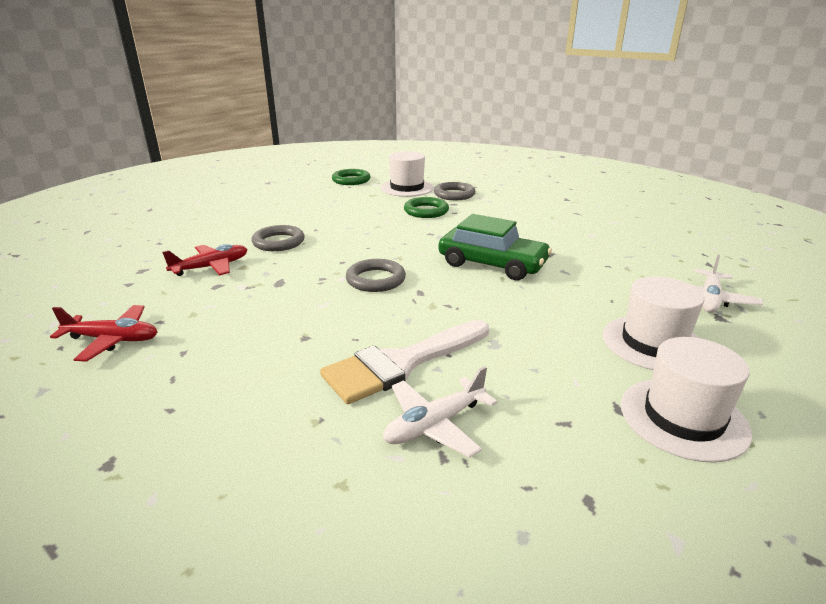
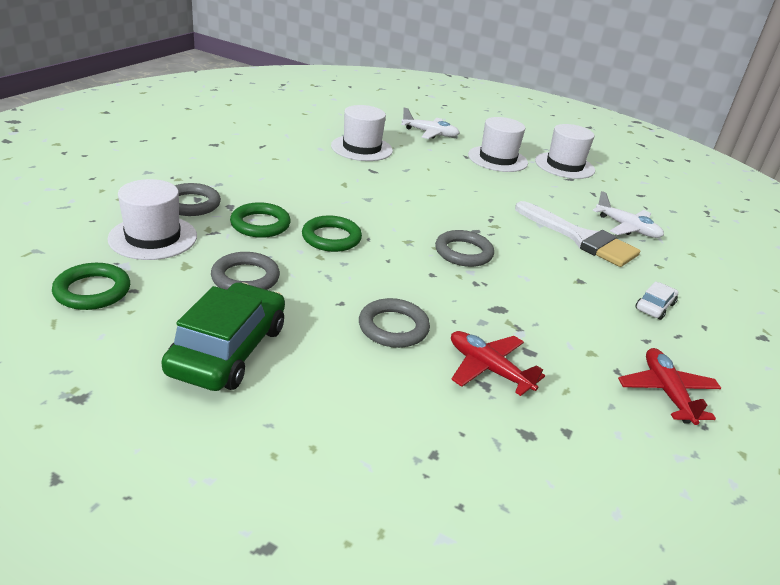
camera: 105 degrees left, 5 degrees up
(231, 379) = (654, 306): none -> white car
(354, 207) = (245, 278): none -> grey ring
(405, 231) = (331, 238): none -> green ring
(492, 264) = (404, 196): green car -> green car (228, 350)
(609, 253) = (361, 148): none -> white hat

